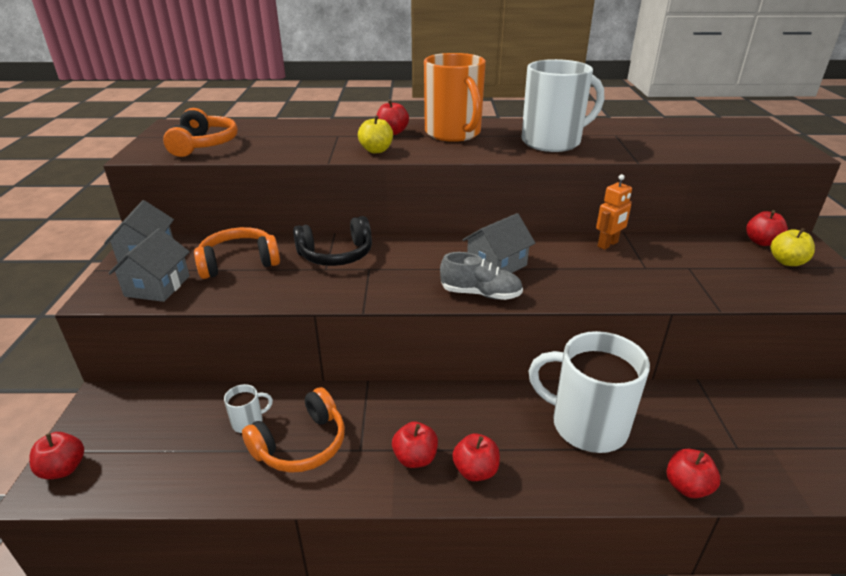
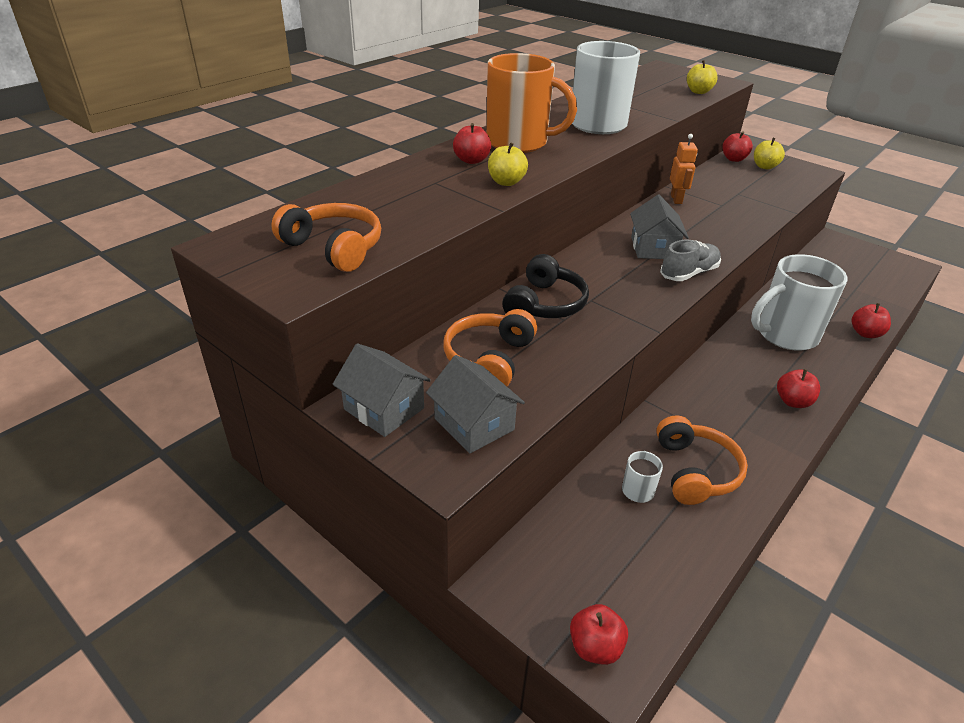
camera: 50 degrees left, 5 degrees up
(415, 458) = (759, 421): red apple -> none
(735, 150) = (698, 92): none -> yellow apple

